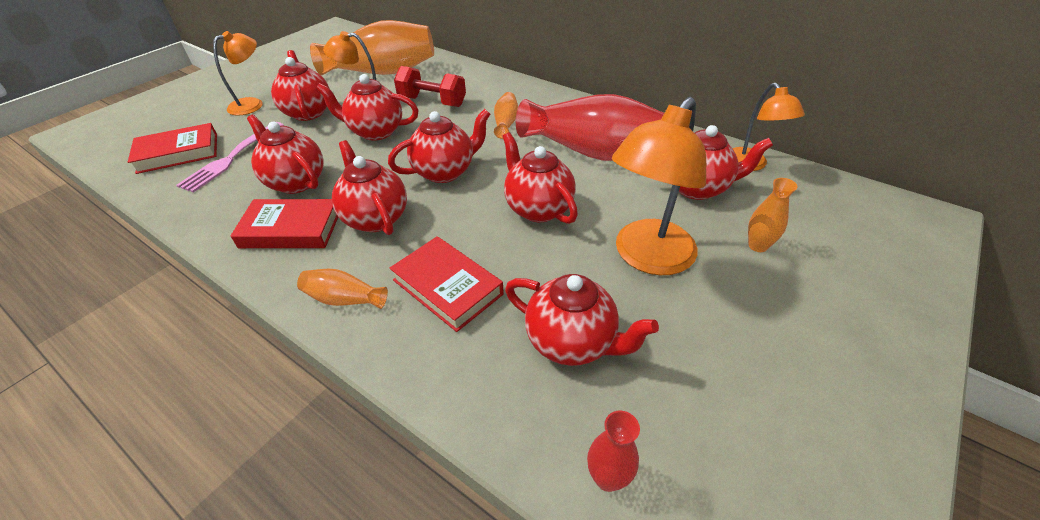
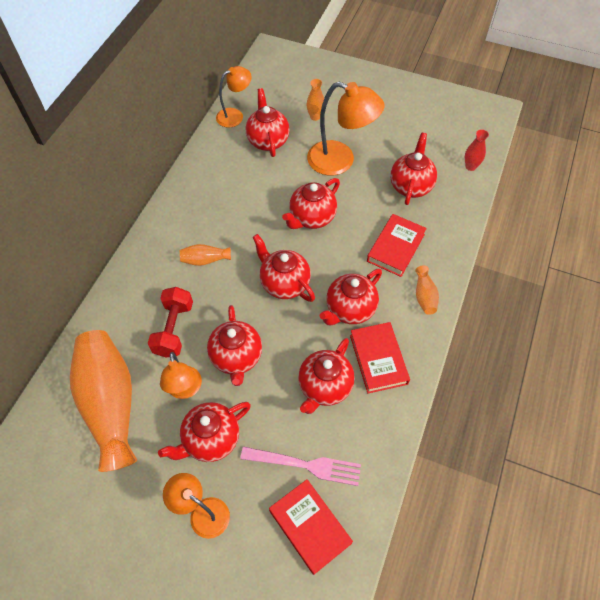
camera: 105 degrees left, 15 degrees up
(592, 152) = (237, 197): red vase -> none

